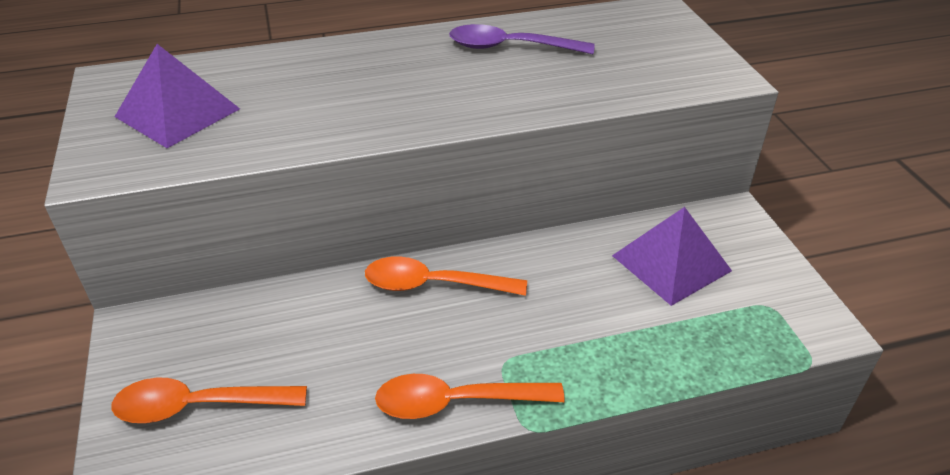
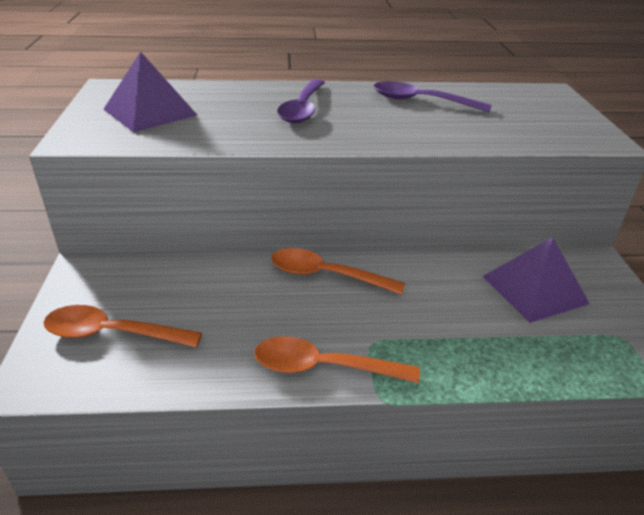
camera: 10 degrees right, 5 degrees down
(369, 79) = (303, 109): none -> purple spoon

